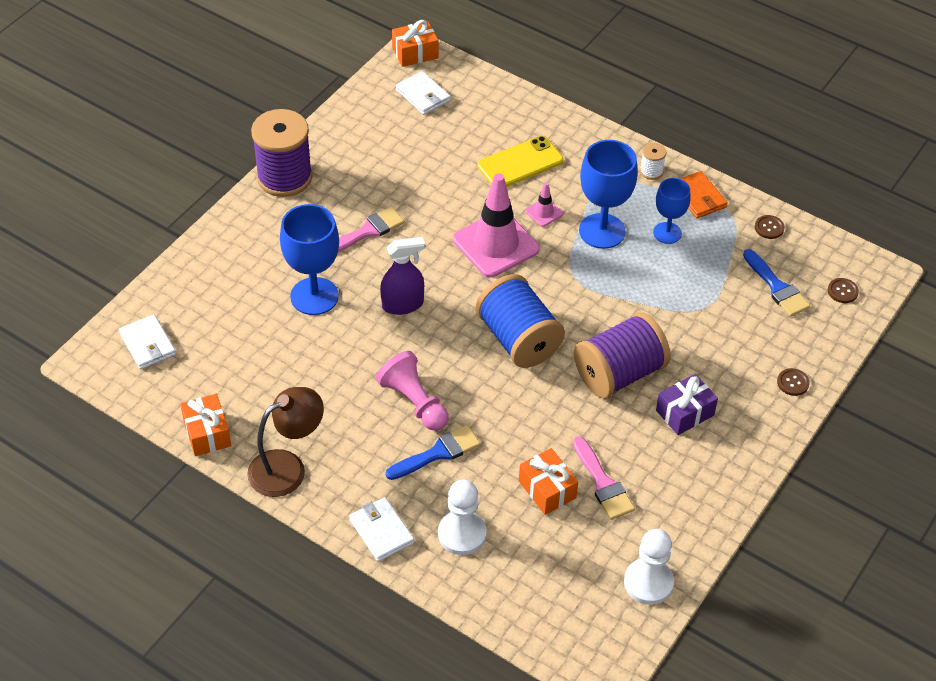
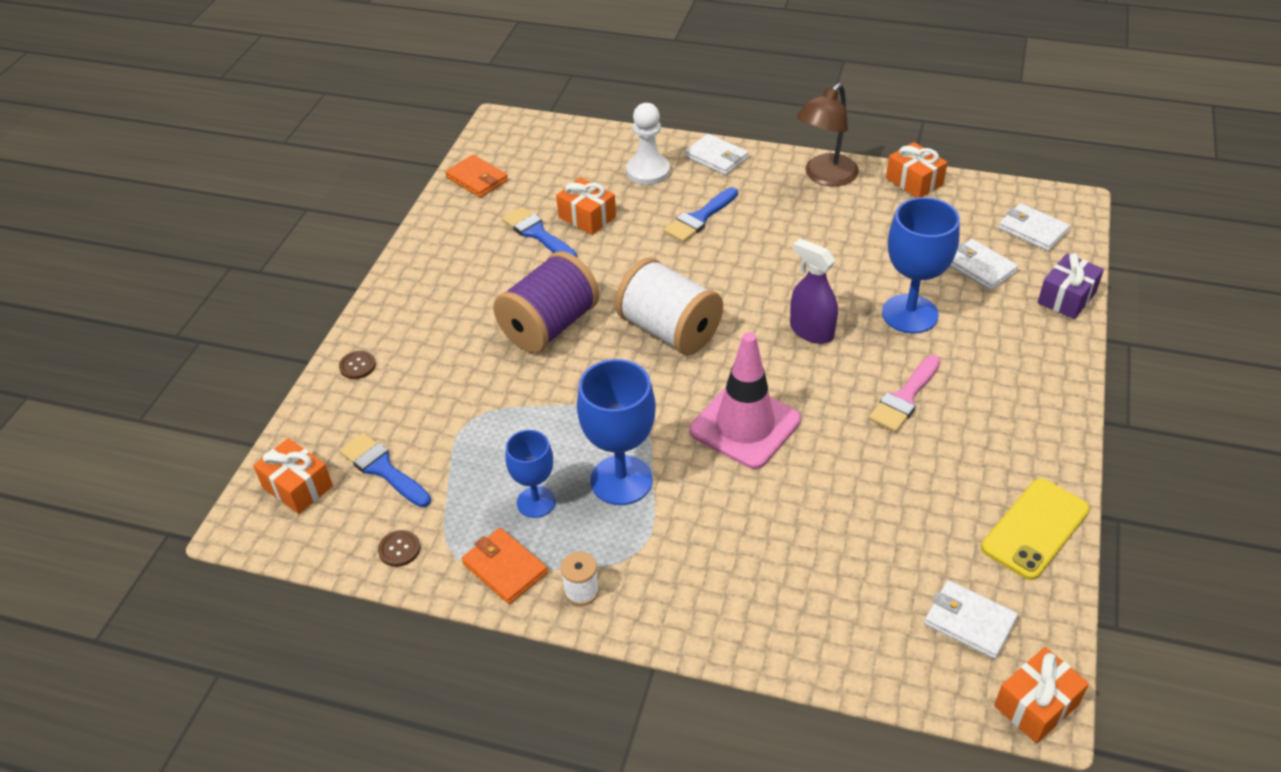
camera: 165 degrees right, 5 degrees down
(224, 321) = (979, 267): none -> white wallet
(284, 177) = (1053, 436): purple spool -> none
(403, 304) = (811, 331): purple spray bottle -> purple spray bottle turned 75 degrees clockwise
(414, 402) = (745, 250): pink pawn -> none
(518, 339) = (669, 330): blue spool -> white spool
(520, 163) = (769, 548): yellow phone -> yellow phone (1035, 529)
(544, 212) = (705, 484): pink traffic cone -> none
(602, 483) = (537, 234): pink brush -> blue brush
(648, 582) = (477, 179): white pawn -> orange wallet
(685, 413) = (471, 308): purple gift -> purple gift (1066, 297)
(842, 291) = (297, 487): brown button -> orange gift

